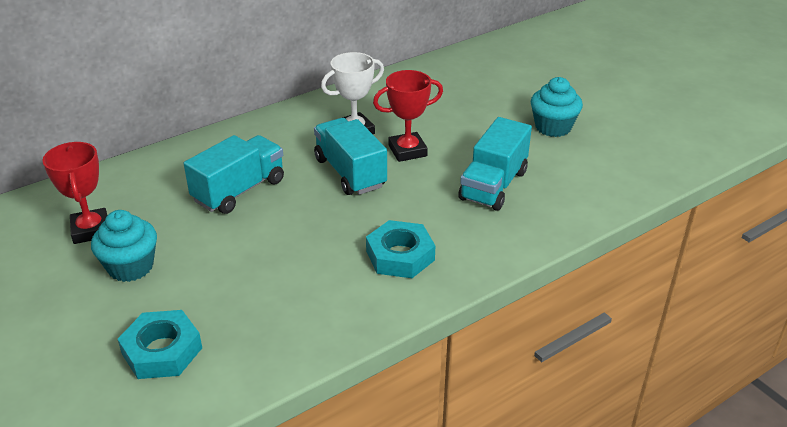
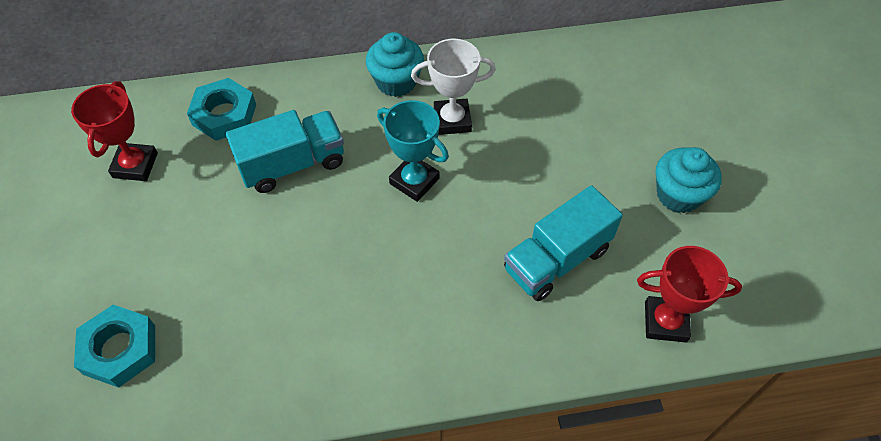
camera: 25 degrees right, 20 degrees up
(131, 267) = (145, 228): turquoise cupcake -> turquoise cupcake (396, 82)
(350, 173) = (414, 181): turquoise truck -> turquoise trophy
(400, 256) = (400, 321): turquoise nut -> turquoise nut (224, 114)
(407, 151) = (492, 171): red trophy -> red trophy (665, 322)

